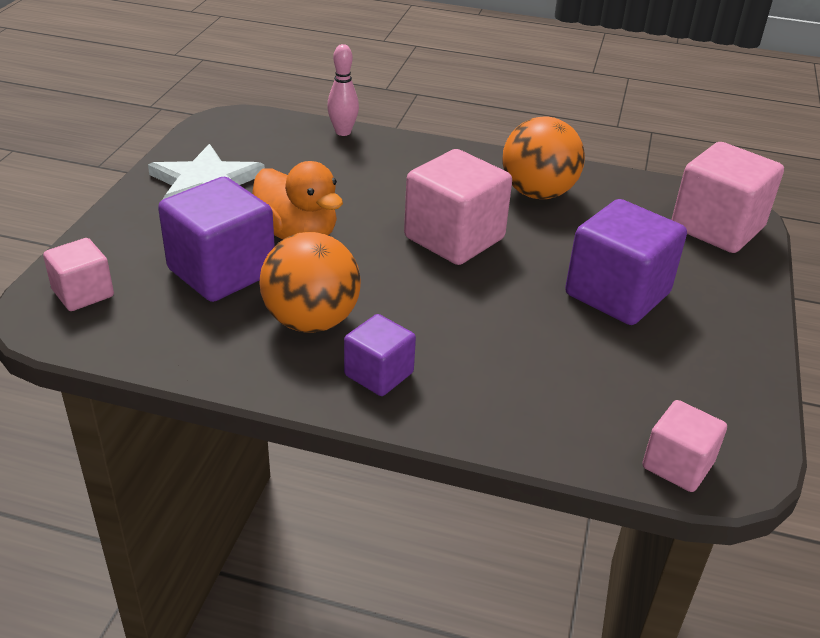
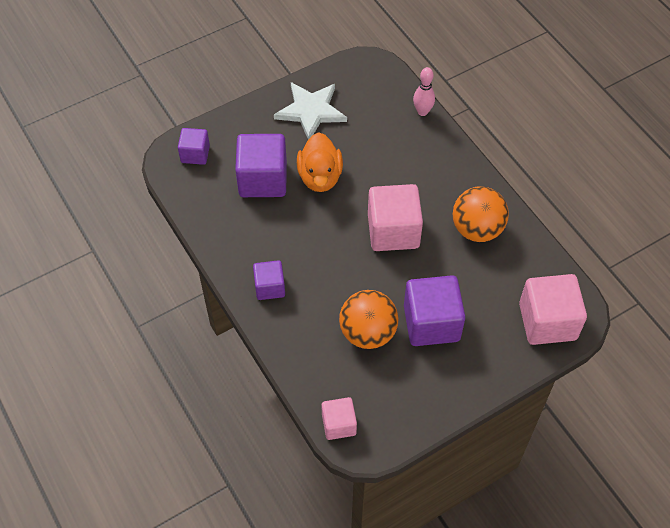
camera: 45 degrees right, 20 degrees up
(83, 293) = (195, 154): pink cube -> purple cube
(311, 321) = (272, 237): orange ball -> orange ball (368, 333)

